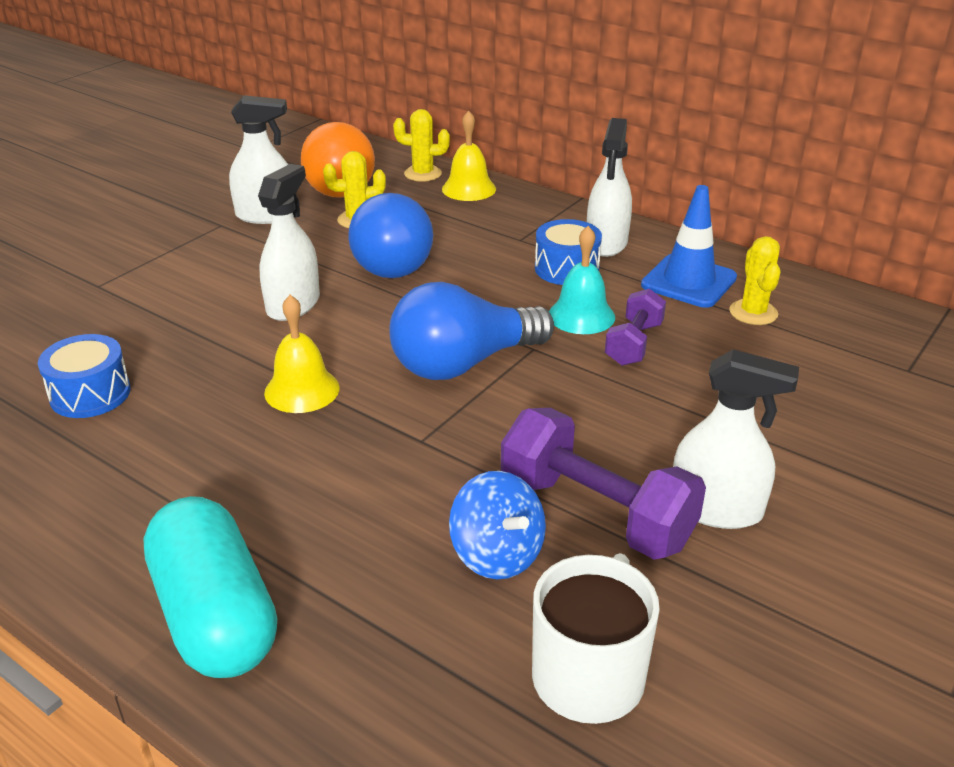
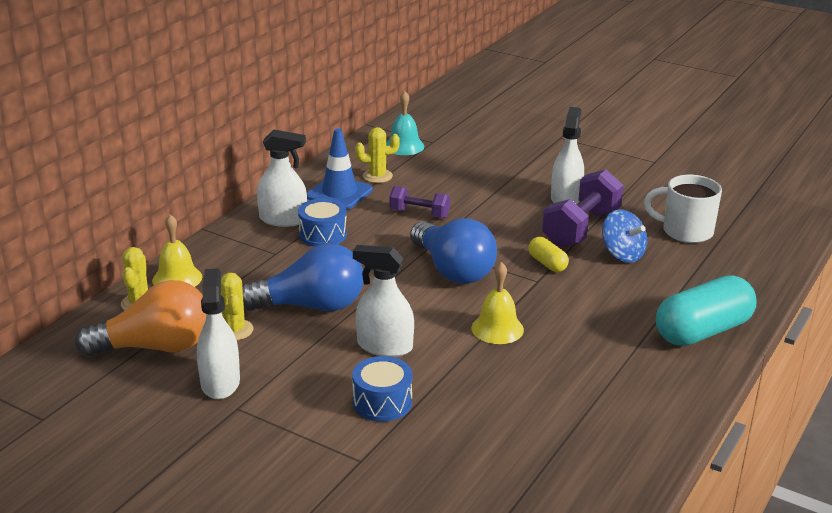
camera: 95 degrees left, 5 degrees down
(90, 394) = (526, 422): blue drum -> blue drum (382, 402)
(472, 456) = (547, 264): none -> yellow capsule
(497, 554) = (622, 254): blue spinning top -> blue spinning top turned 90 degrees clockwise
(581, 315) = (387, 230): turquoise bell -> turquoise bell (404, 146)

